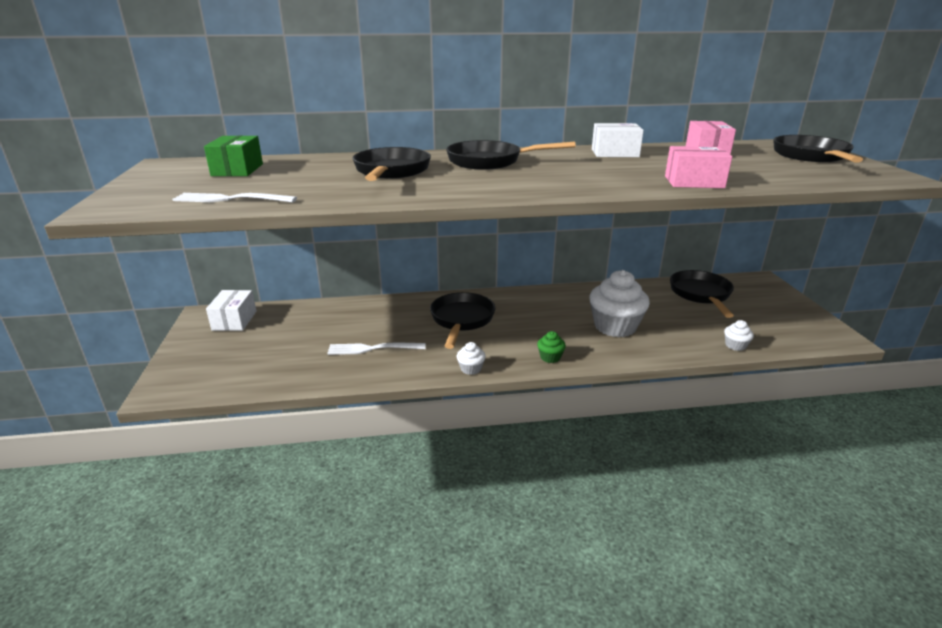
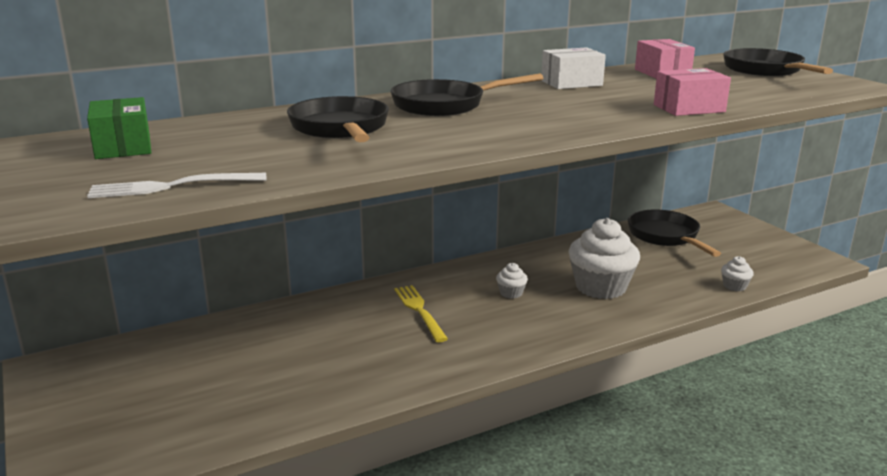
camera: 20 degrees left, 5 degrees down
(234, 320) = (101, 366): white box -> none
(372, 349) = (330, 367): white fork -> none
(461, 320) = (419, 310): black pan -> yellow fork
(471, 369) = (472, 366): white cupcake -> white cupcake (511, 293)
(550, 357) = (554, 335): green cupcake -> none

